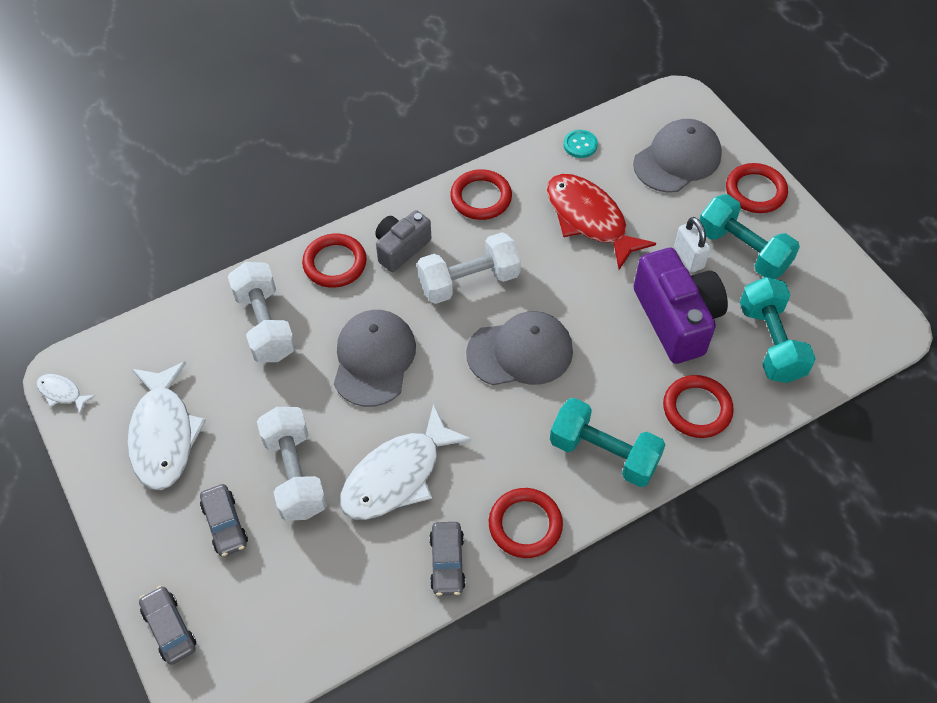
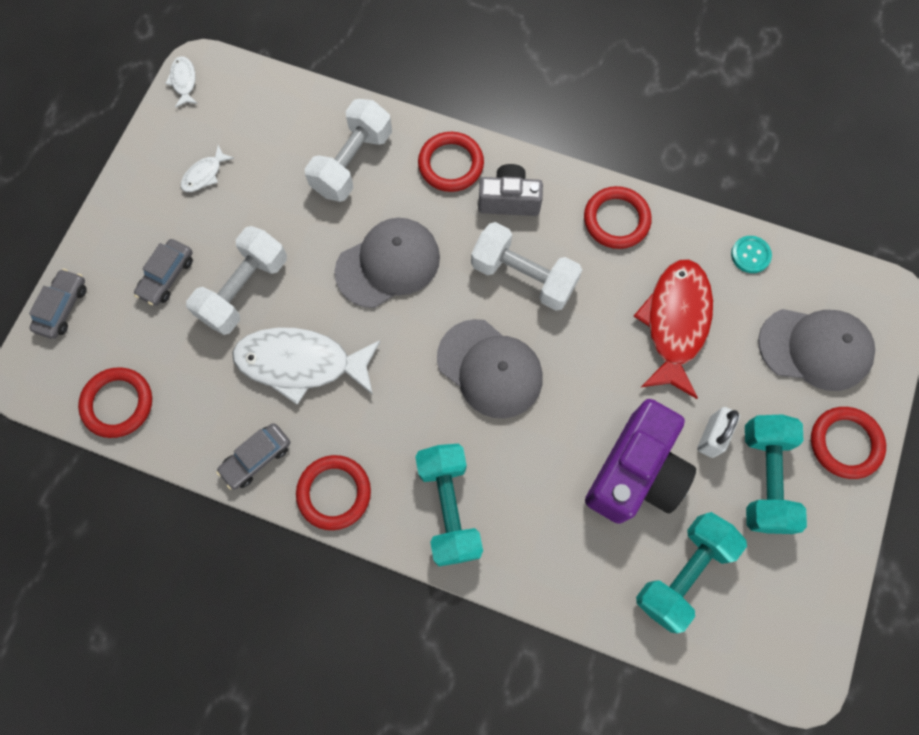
camera: 50 degrees right, 15 degrees up
(163, 434) = (204, 174): white fish -> white fish, size x0.45
(697, 409) = (557, 555): red ring -> red ring (118, 403)

